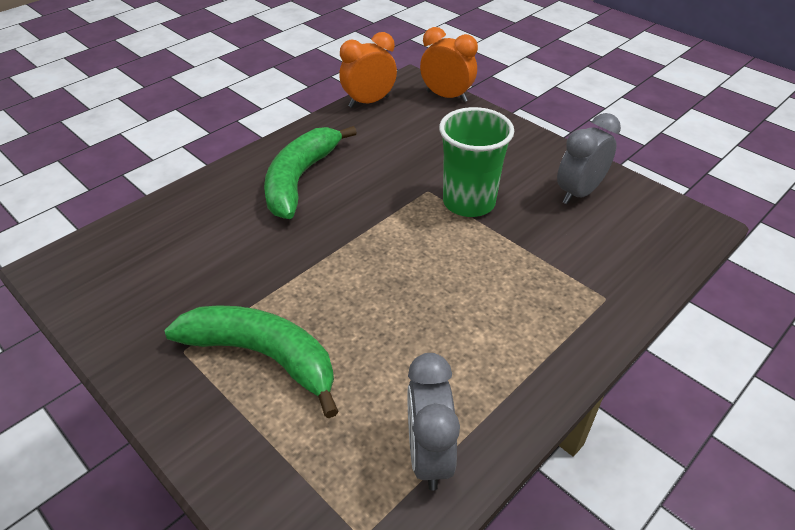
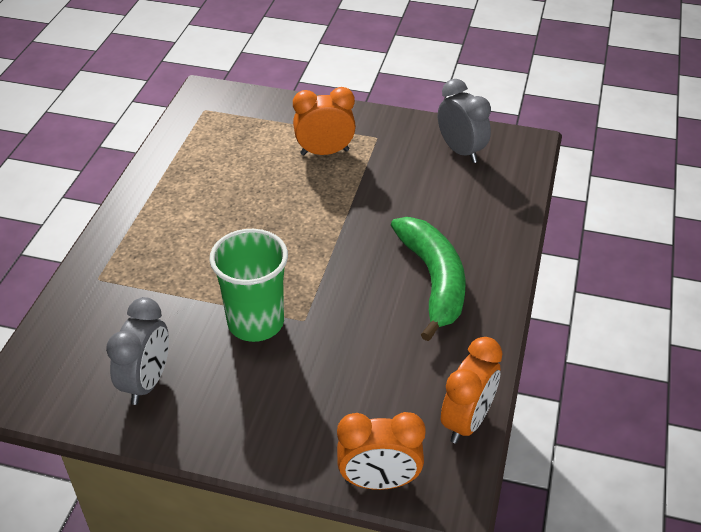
camera: 150 degrees right, 0 degrees up
(263, 355) = (324, 152): green banana -> orange clock
(428, 454) = (188, 147): grey clock -> grey clock (461, 151)

